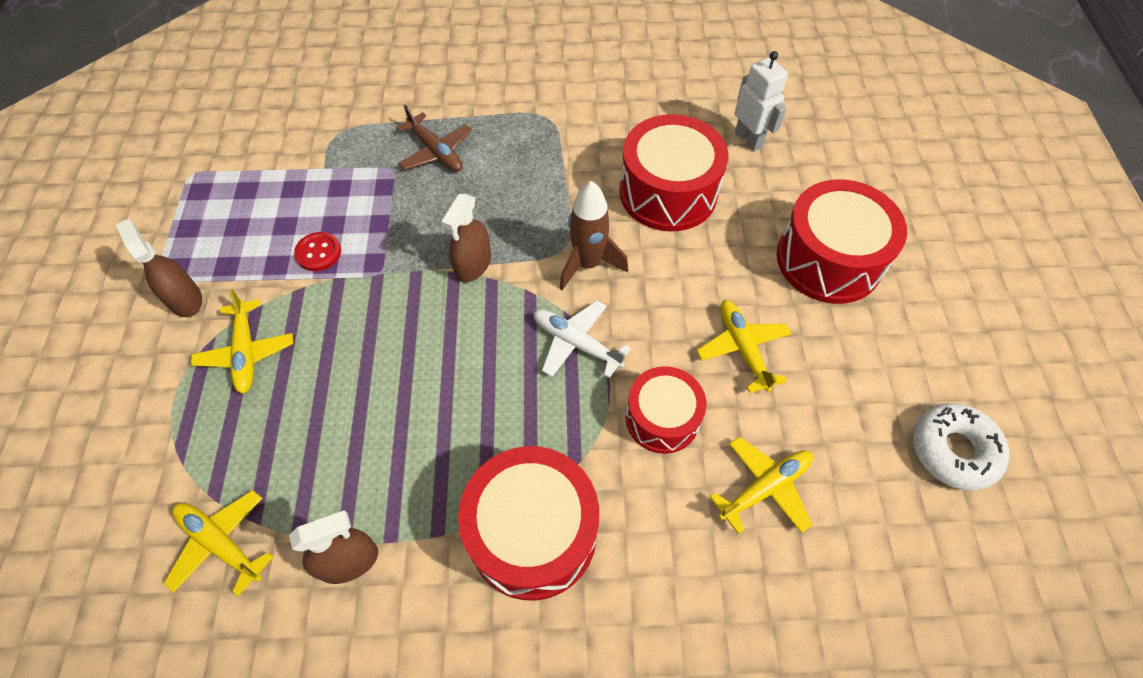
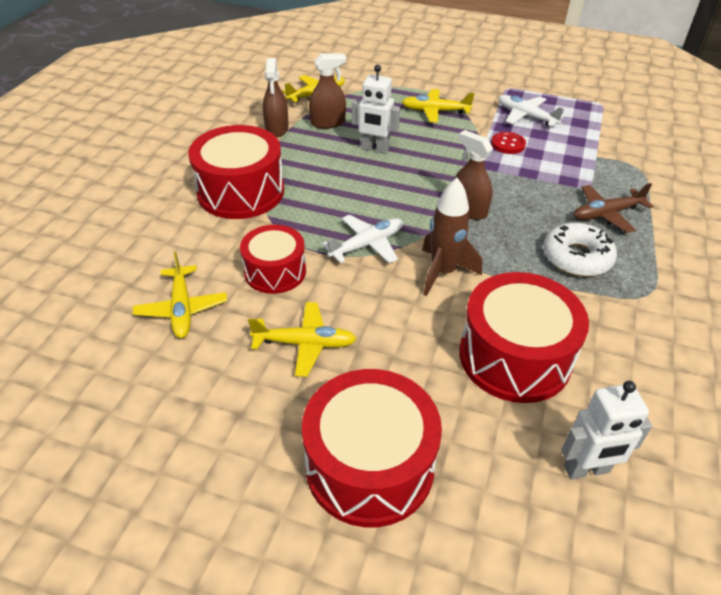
camera: 110 degrees right, 15 degrees down
(185, 299) = (487, 95): brown spray bottle -> brown spray bottle (328, 123)
(241, 245) = (526, 116): none -> white plane
(372, 398) = (374, 149): none -> white robot
(953, 450) = (107, 458): white donut -> white donut (576, 257)

